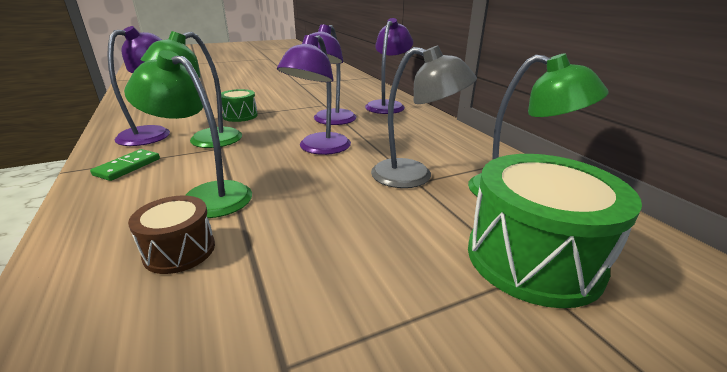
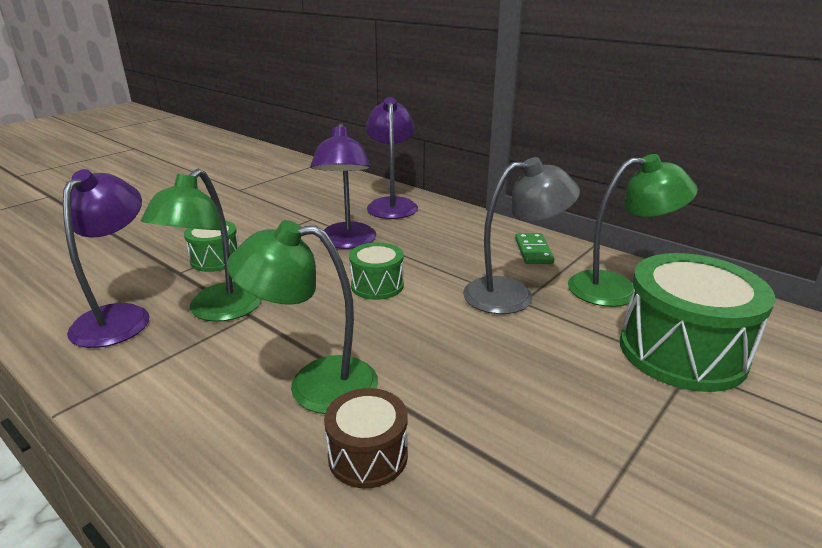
camera: 25 degrees left, 0 degrees up
(127, 167) = (152, 377): green domino -> green domino (533, 251)
(319, 149) = (377, 285): purple lamp -> green drum

